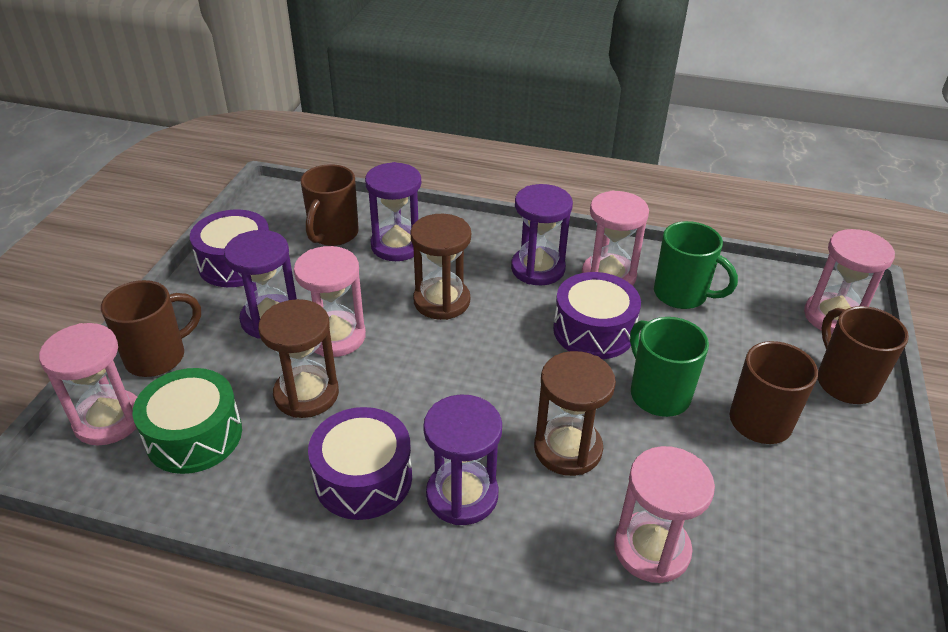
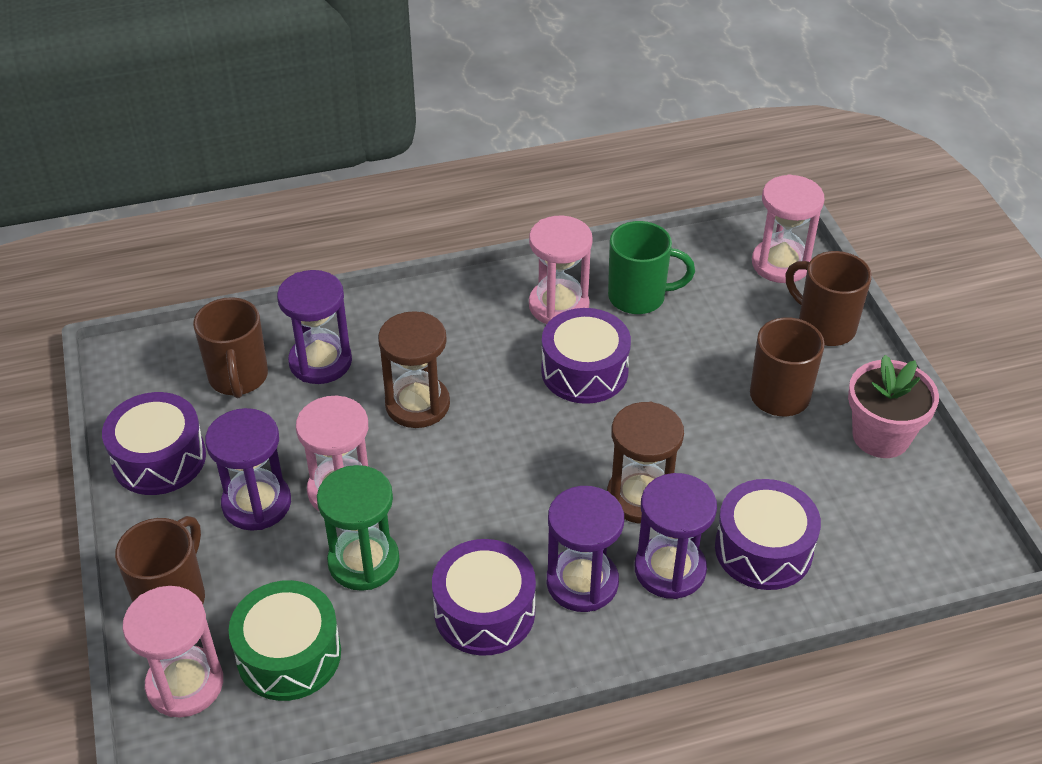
camera: 30 degrees left, 5 degrees up
(306, 394) = (363, 561): brown hourglass -> green hourglass
(538, 269) = (485, 327): purple hourglass -> purple hourglass (670, 569)
(651, 549) = (763, 549): pink hourglass -> purple drum
(658, 394) = (682, 409): green mug -> none
(845, 502) = (881, 436): none -> pink flower pot

